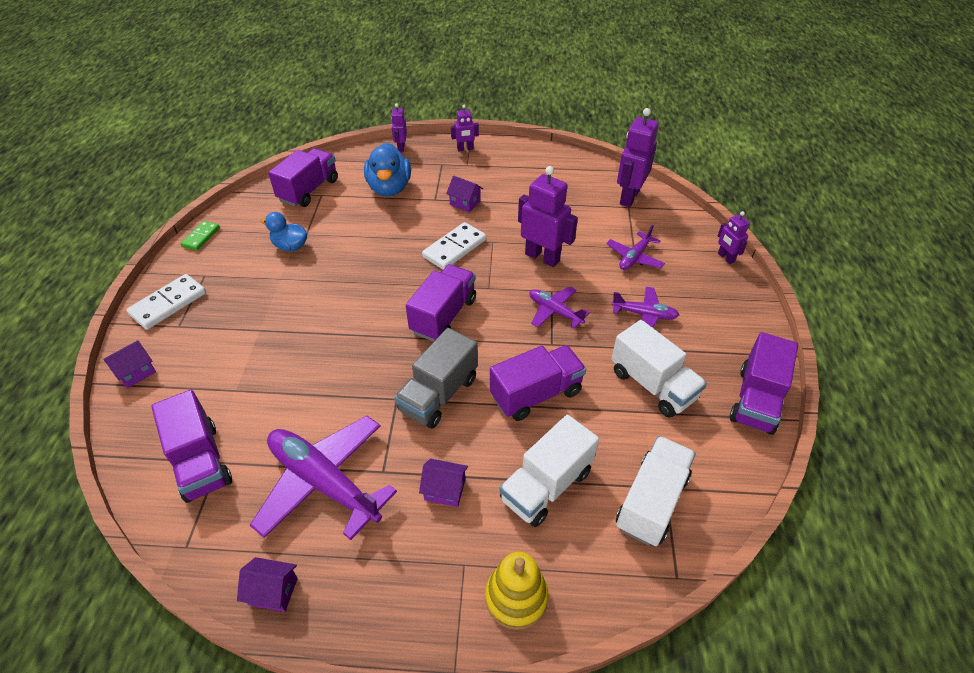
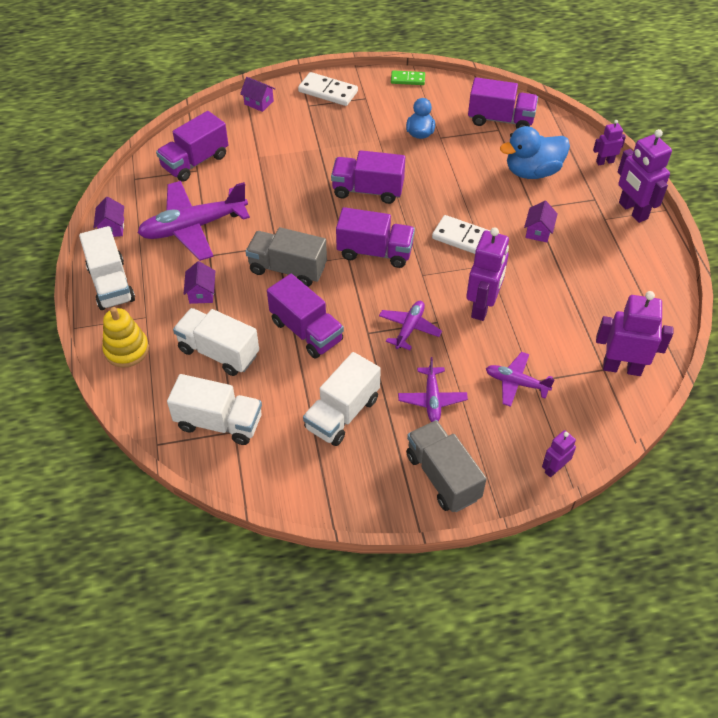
camera: 75 degrees right, 5 degrees up
(324, 482) = (193, 227): purple plane -> purple plane turned 135 degrees counterclockwise
(387, 605) = (111, 284): none -> white truck
(465, 149) = (632, 211): purple robot -> purple robot, size x1.85
(732, 327) = (442, 477): none -> grey truck
(756, 400) = (349, 498): purple truck -> purple truck (368, 190)

